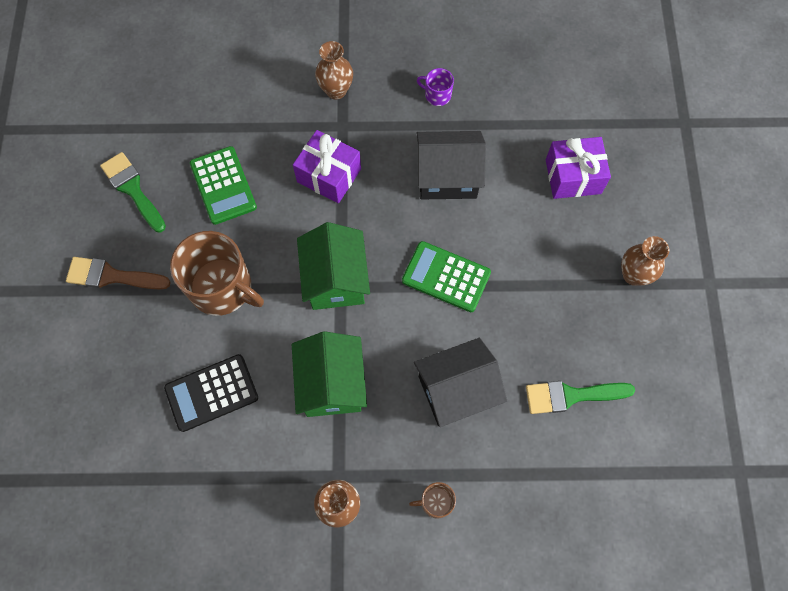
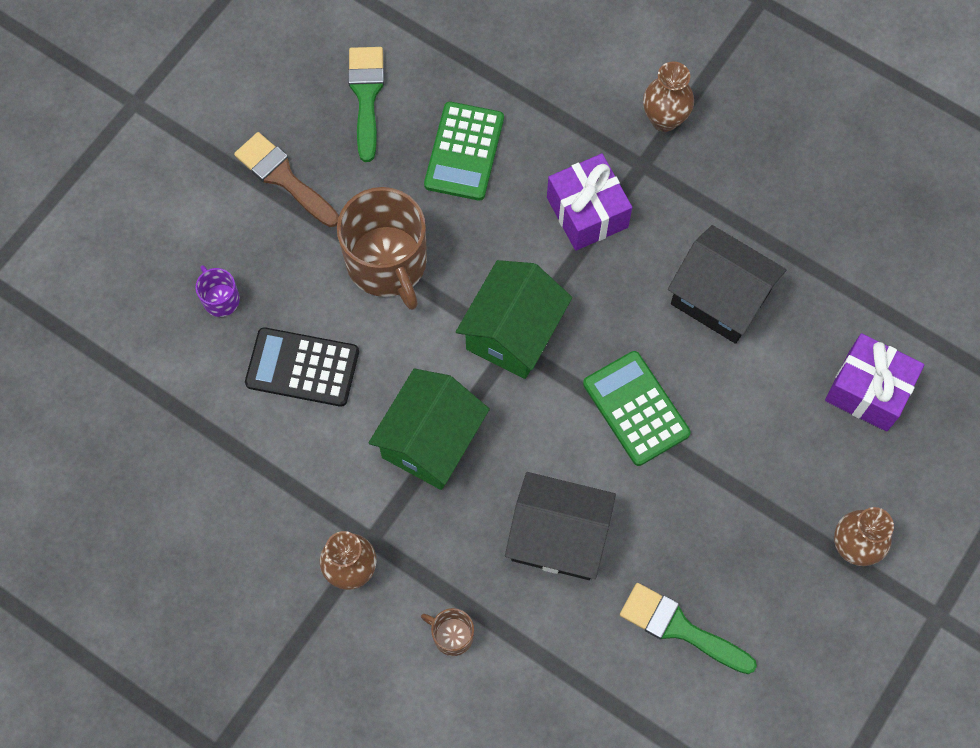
camera: 35 degrees right, 0 degrees up
(437, 95) = (778, 196): purple mug -> purple mug (220, 299)

